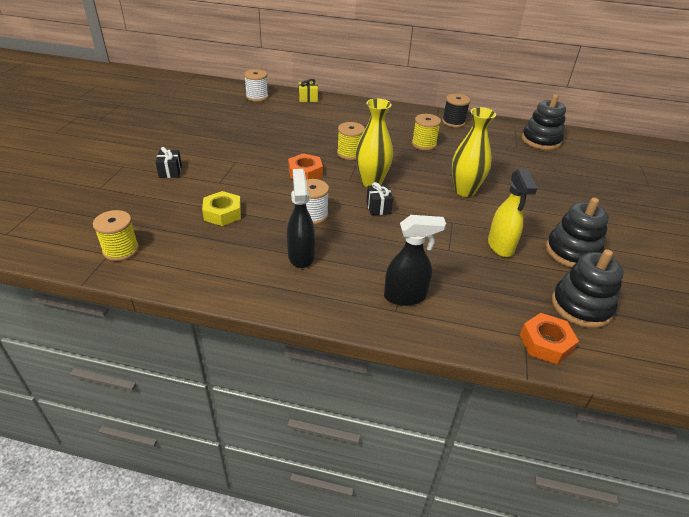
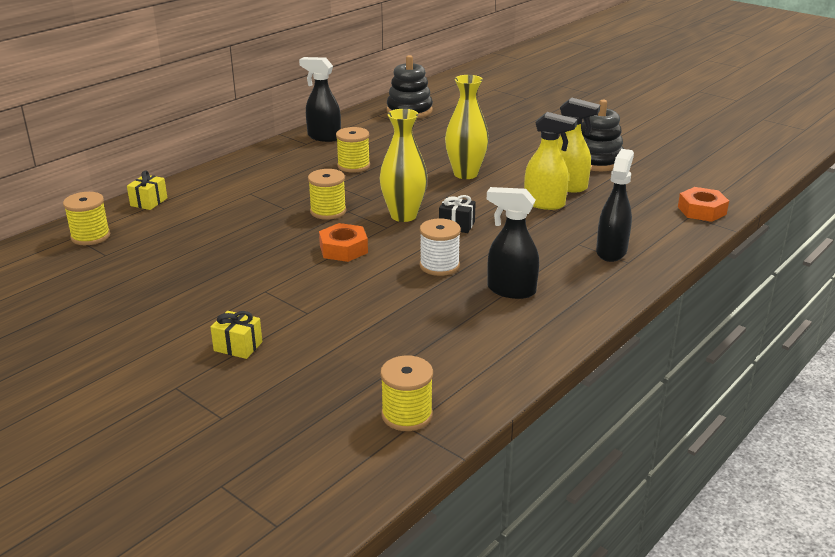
camera: 60 degrees left, 10 degrees down
(170, 171) = (238, 346): black gift -> yellow gift
(222, 213) = (385, 323): yellow nut -> none
(257, 97) = (90, 236): white spool -> yellow spool
(453, 122) = (323, 137): black spool -> black spray bottle
(456, 241) = (545, 204): none -> yellow spray bottle
(581, 306) = (666, 182): black stacking toy -> none

